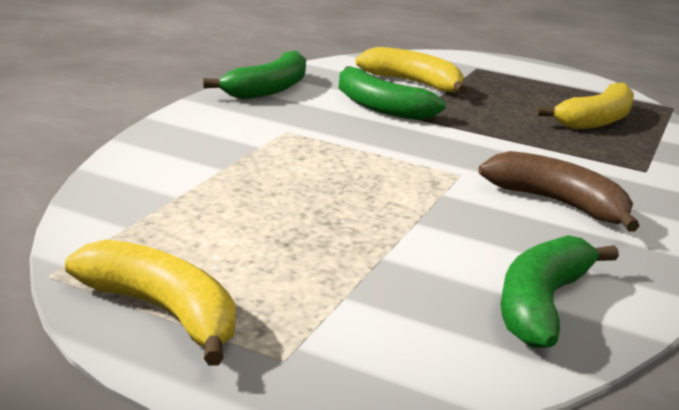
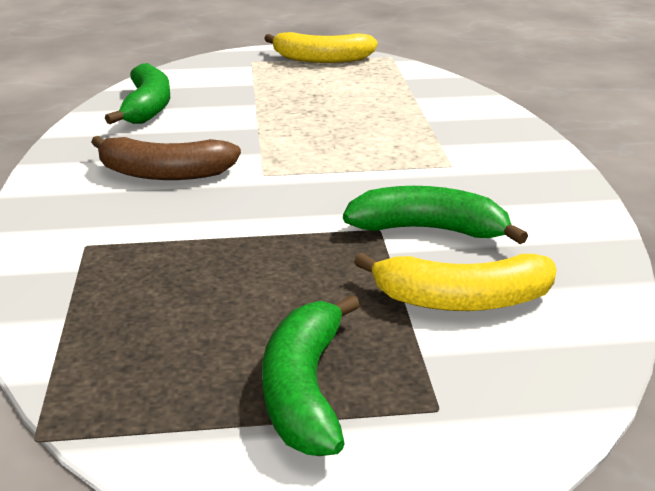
camera: 150 degrees right, 5 degrees up
(269, 89) = (564, 209): green banana -> green banana (305, 390)
(596, 120) = (164, 323): yellow banana -> none

